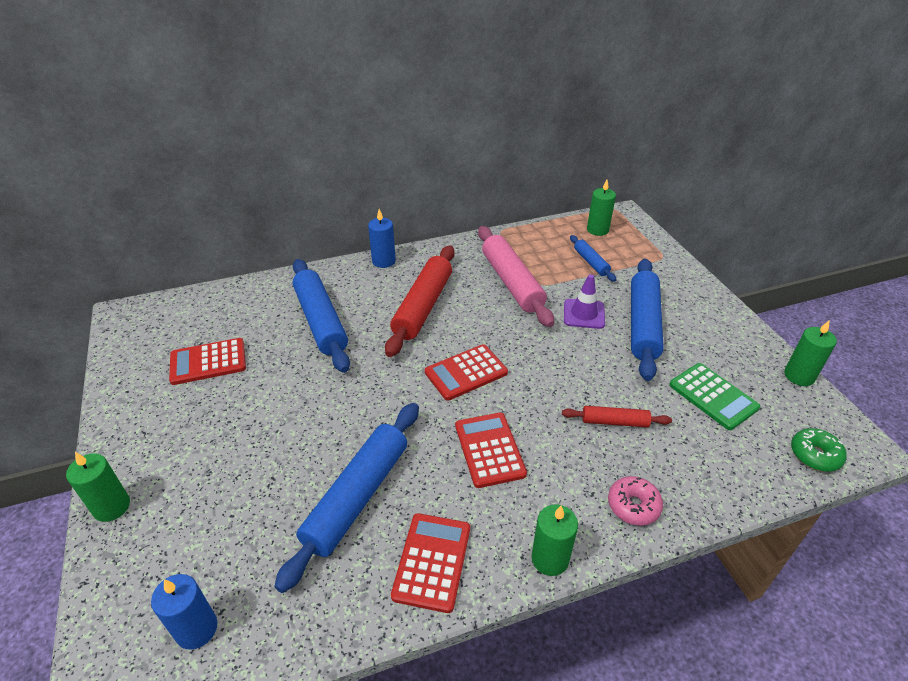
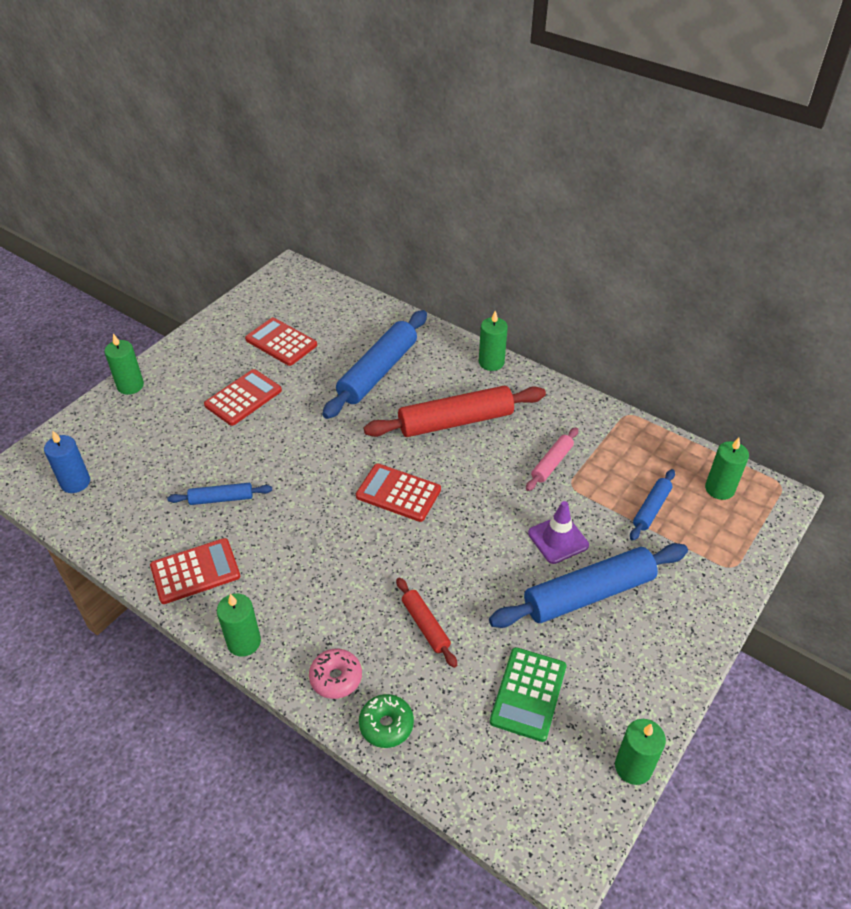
camera: 55 degrees right, 5 degrees up
(357, 497) = (221, 499): blue rolling pin -> blue rolling pin, size x0.51
(383, 261) = (491, 362): blue candle -> green candle
(489, 450) = (323, 552): red calculator -> red calculator (243, 398)
(511, 282) = (551, 463): pink rolling pin -> pink rolling pin, size x0.51
(815, 455) = (514, 812): green donut -> green donut (386, 725)

